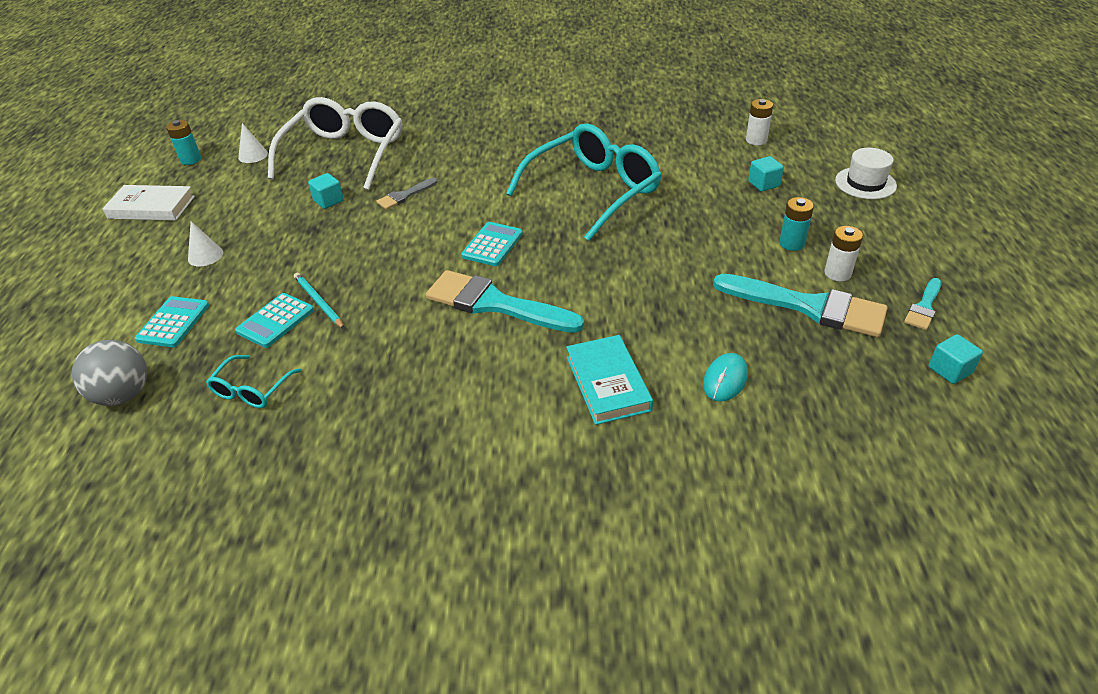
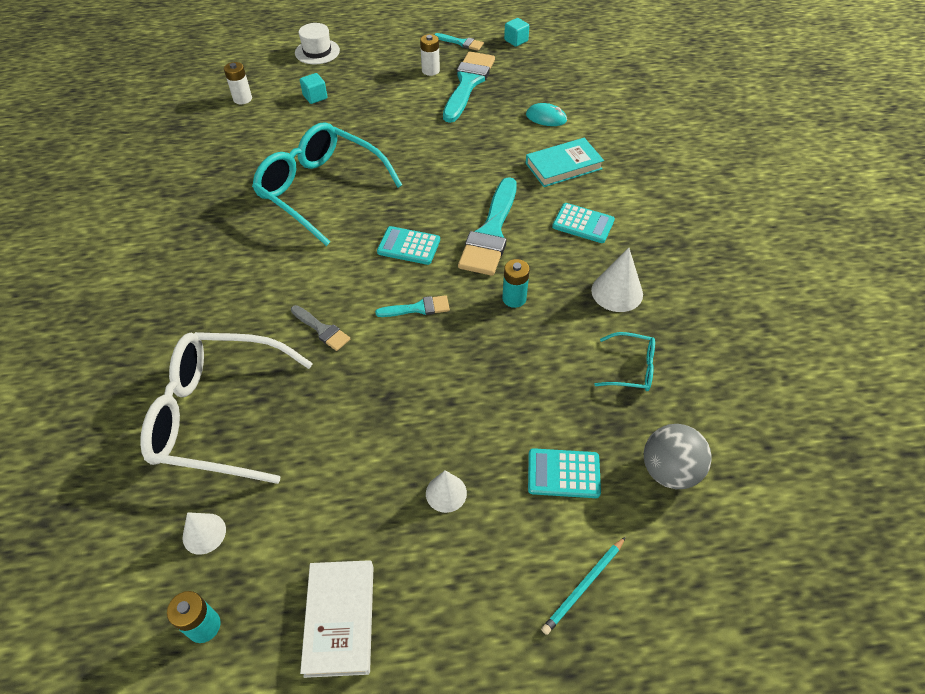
camera: 100 degrees left, 10 degrees up
(275, 321) = (542, 381): turquoise calculator -> turquoise calculator (583, 224)
(319, 302) = (509, 355): turquoise pencil -> turquoise pencil (584, 586)
(328, 201) = (330, 400): turquoise cube -> none
(361, 398) = (617, 292): none -> white cone
(405, 248) = (418, 308): none -> turquoise brush
(791, 243) = (397, 87): turquoise battery -> turquoise battery (514, 298)

